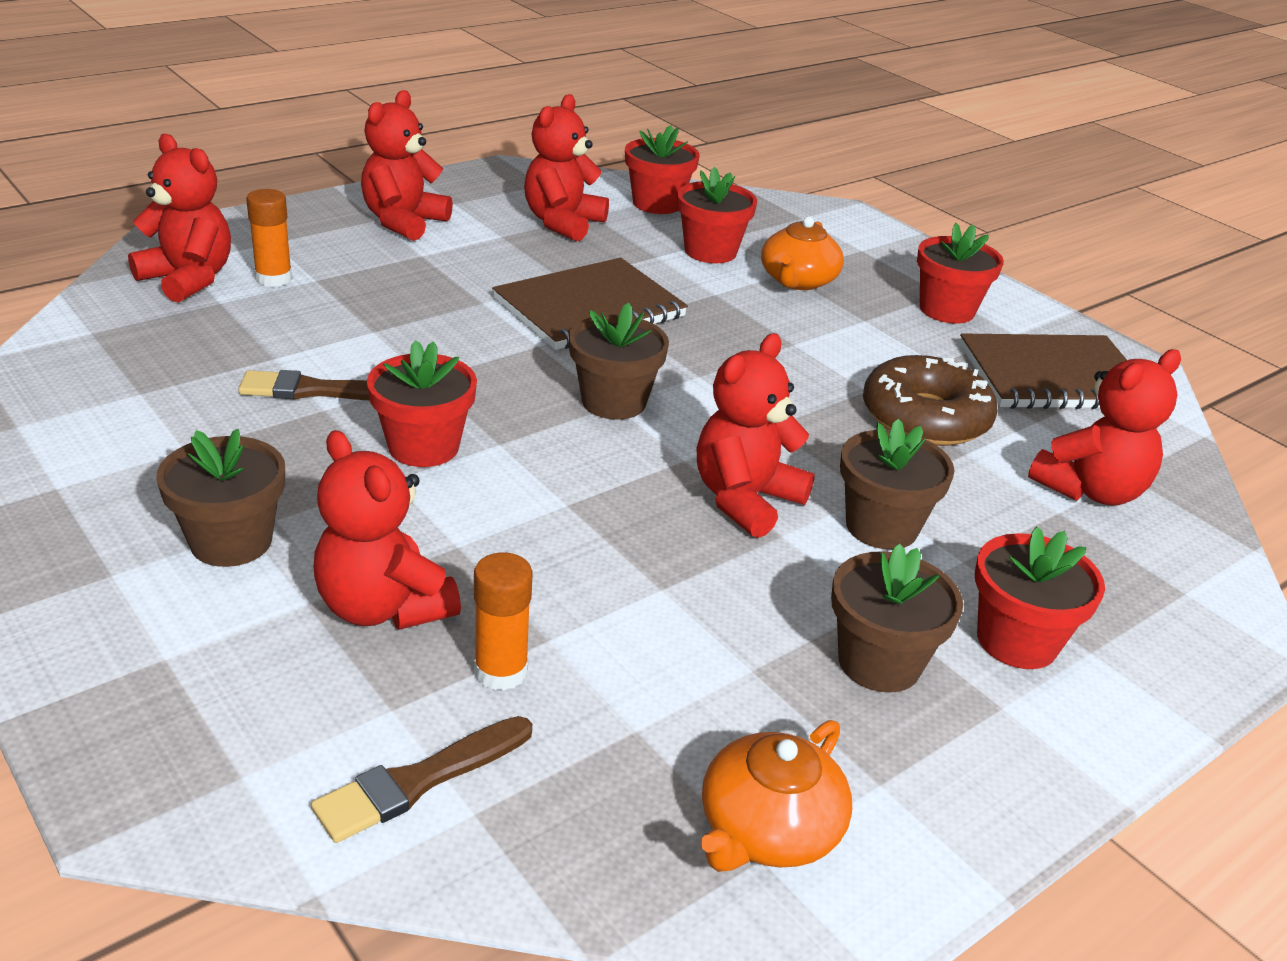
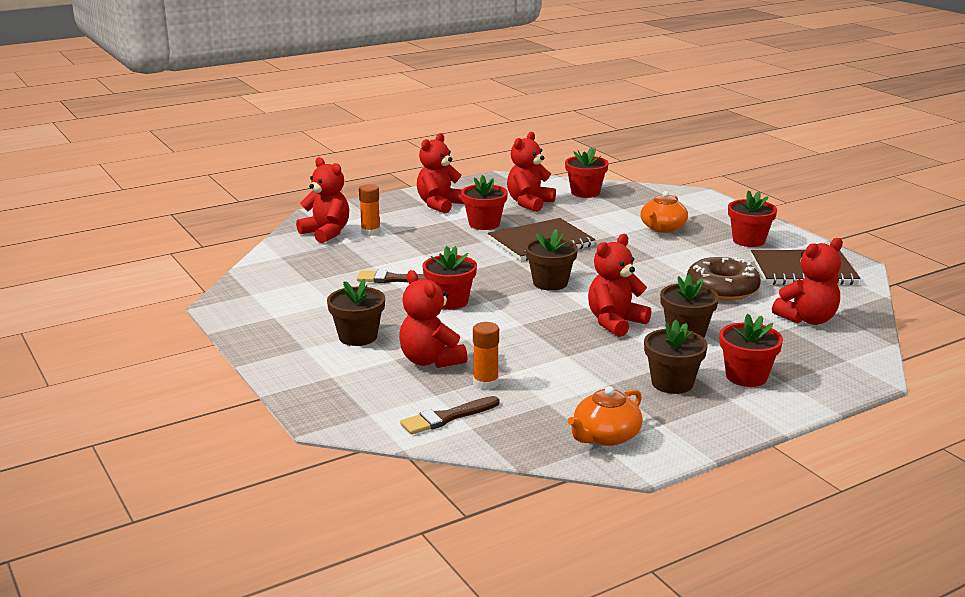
camera: 10 degrees right, 10 degrees down
(710, 251) = (613, 215): red flower pot -> red flower pot (484, 224)

